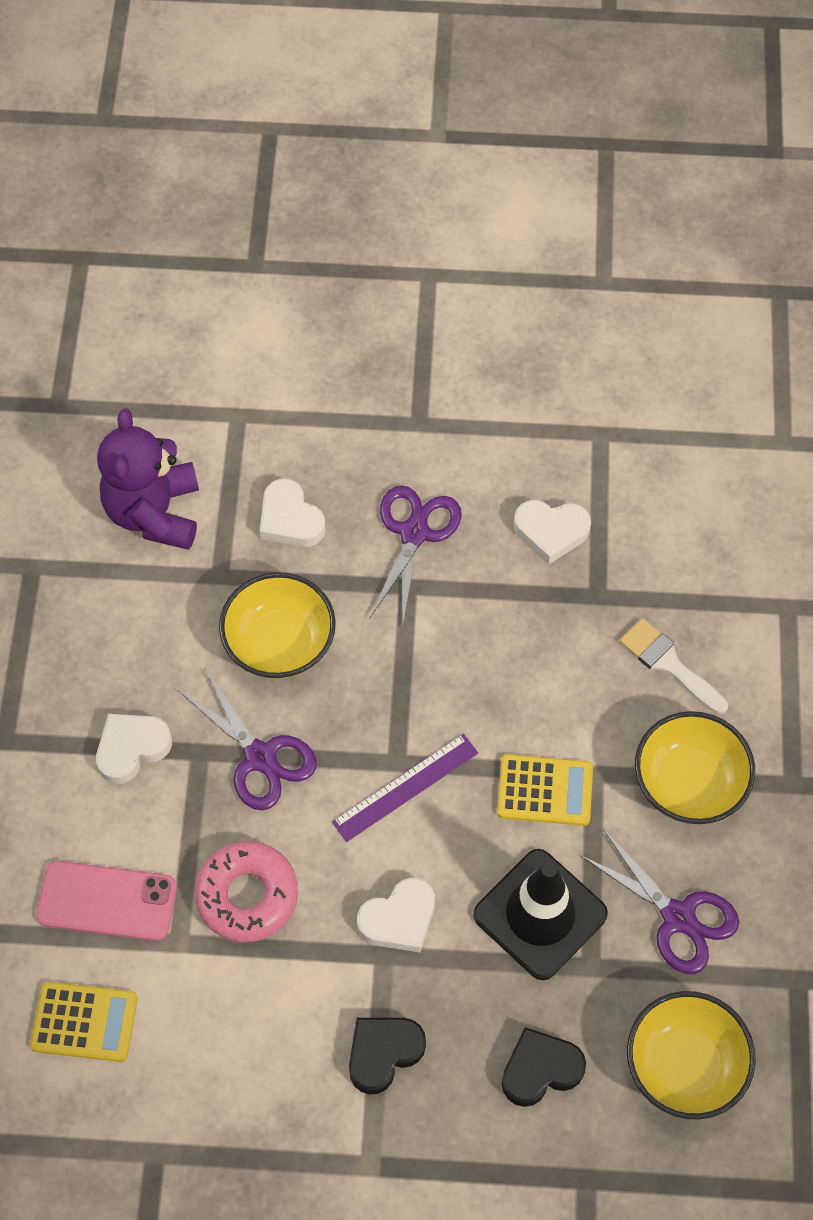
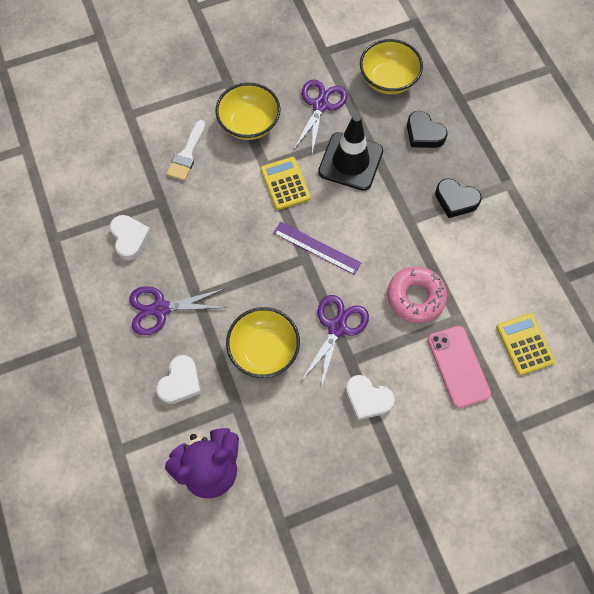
camera: 115 degrees left, 5 degrees up
(399, 919) = (387, 221): white heart -> none

